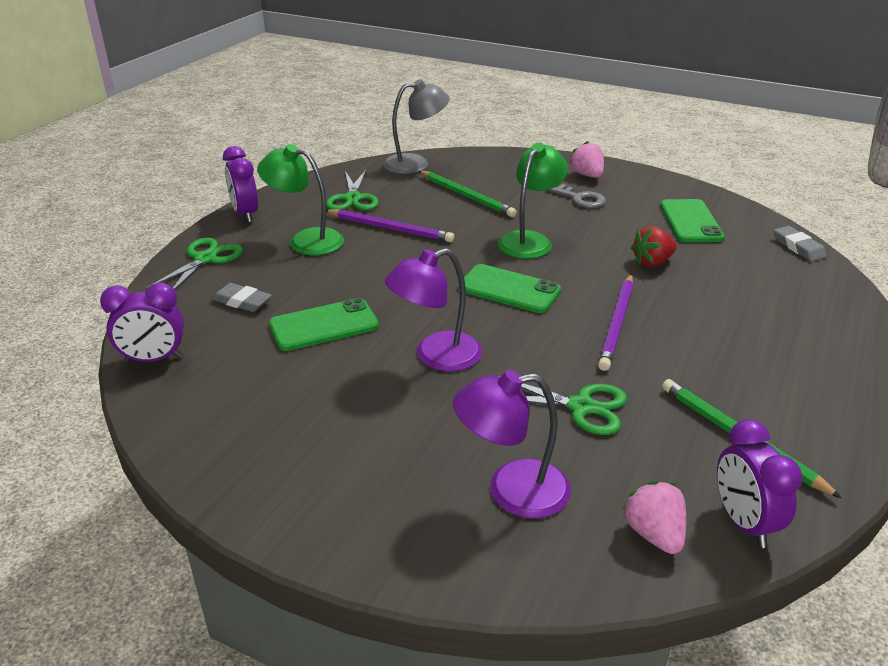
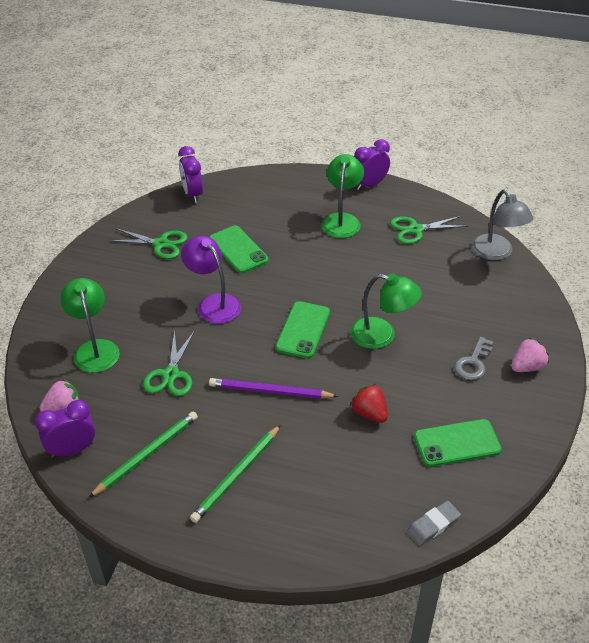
camera: 80 degrees right, 10 degrees up
(205, 259) = (303, 183): green scissors -> green scissors (161, 244)
(242, 301) = (257, 211): grey eraser -> none
(390, 228) = (374, 257): purple pencil -> none
(466, 196) = (447, 291): green pencil -> green pencil (237, 475)
(512, 491) = (95, 349): purple lamp -> green lamp

